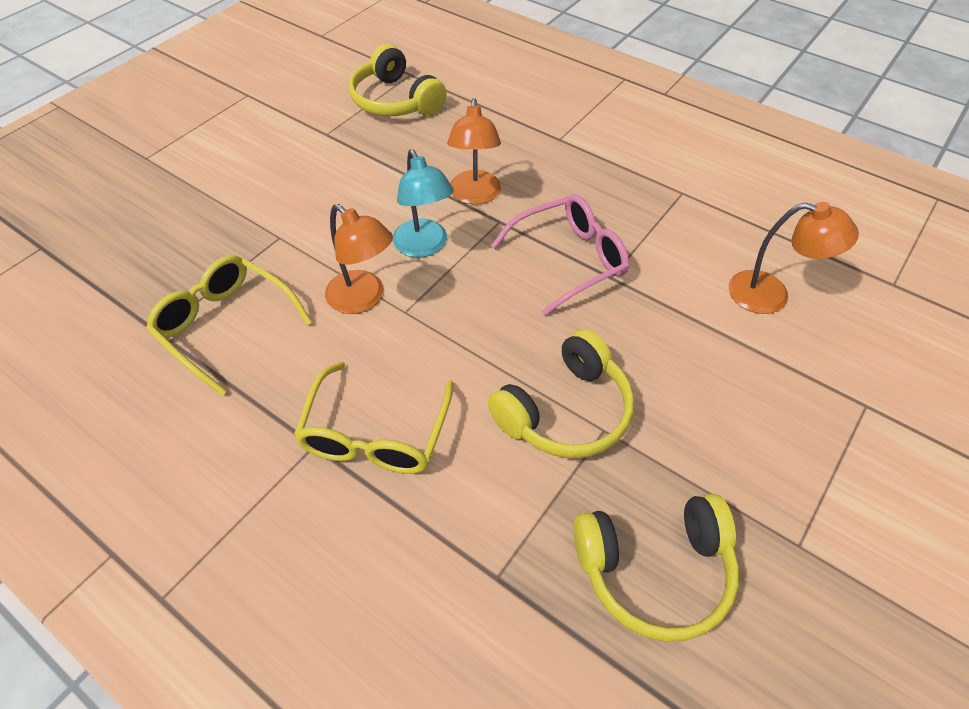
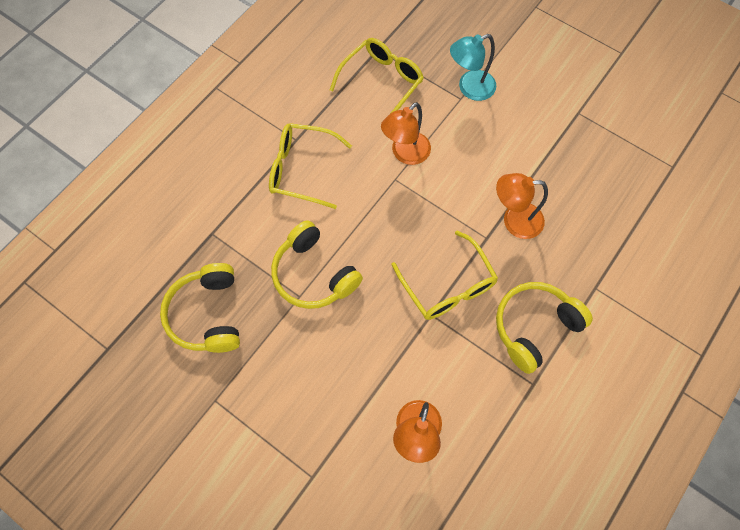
camera: 90 degrees right, 15 degrees up
(395, 101) = (630, 157): yellow headphones -> yellow headphones (534, 327)
(424, 246) = (456, 188): turquoise lamp -> turquoise lamp (469, 88)
(570, 259) = (448, 286): pink glasses -> yellow glasses

